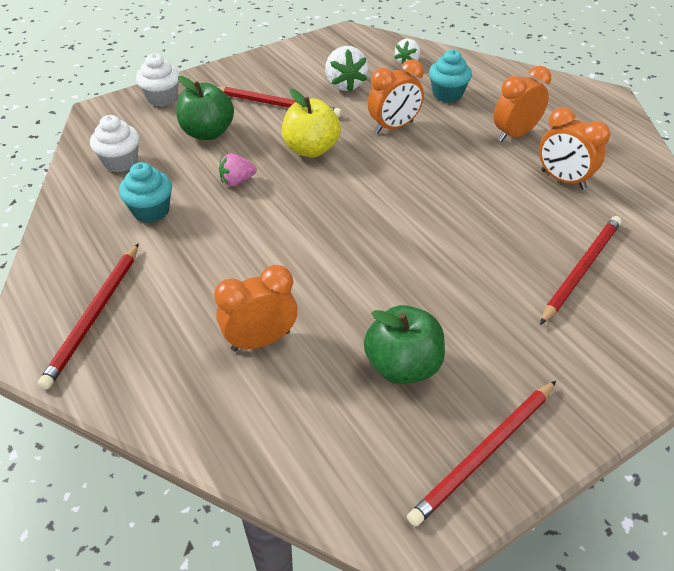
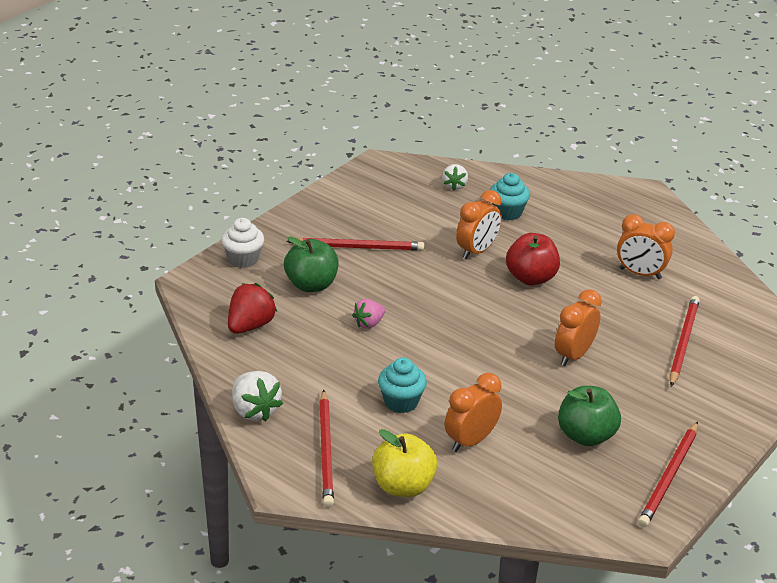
camera: 20 degrees left, 10 degrees down
(121, 162) = (250, 326): white cupcake -> red strawberry
(151, 211) = (311, 362): turquoise cupcake -> turquoise cupcake (401, 402)
(311, 149) = (416, 284): yellow apple -> yellow apple (403, 486)
(345, 84) = (409, 217): white strawberry -> white strawberry (254, 410)
(436, 163) = (531, 278): none -> red apple
(514, 134) = (583, 240): orange clock -> orange clock (573, 355)

